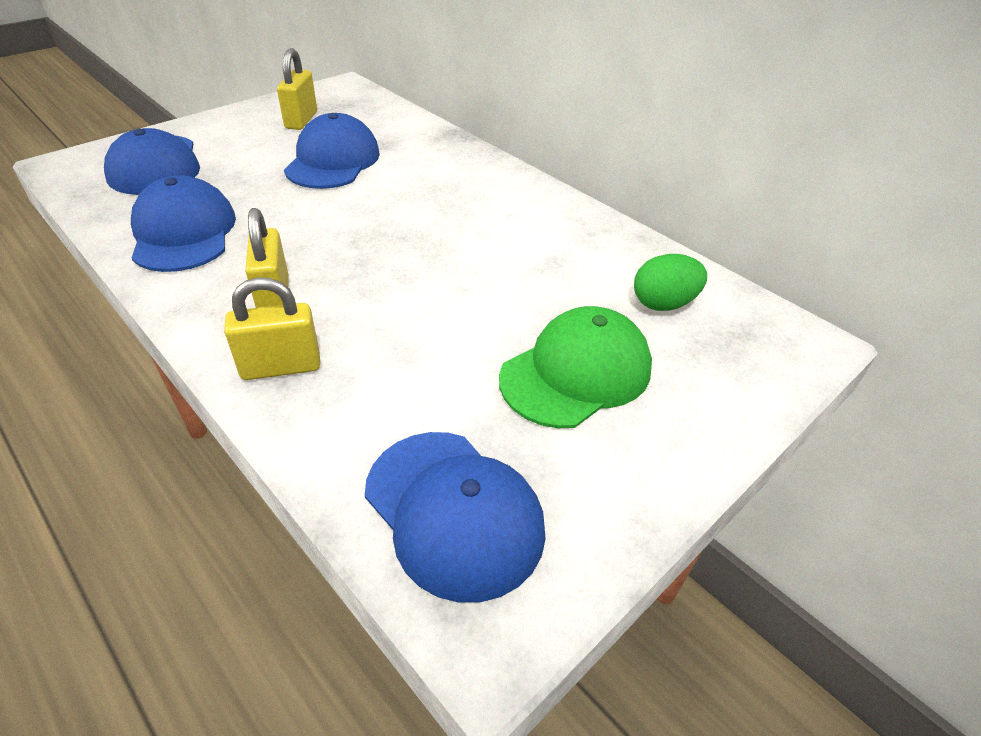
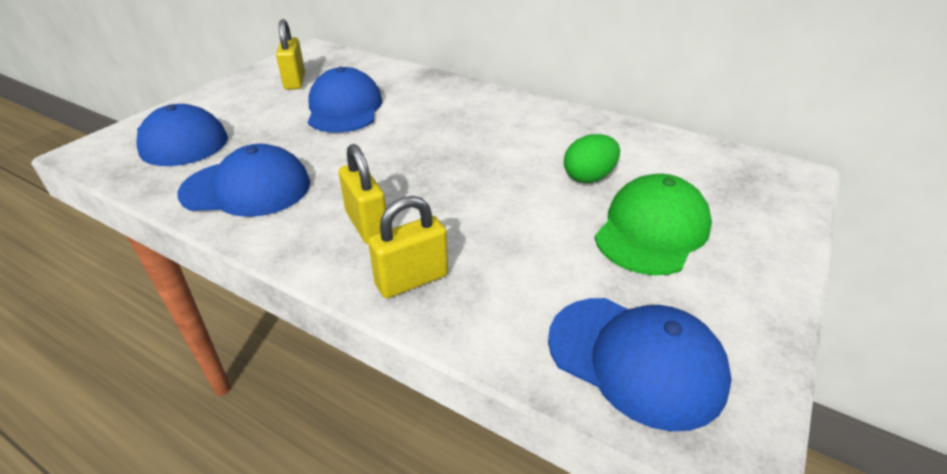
camera: 15 degrees left, 5 degrees down
(184, 232) = (247, 188): blue cap -> blue cap turned 120 degrees clockwise
(663, 304) = (678, 167): green egg -> green egg (588, 177)

